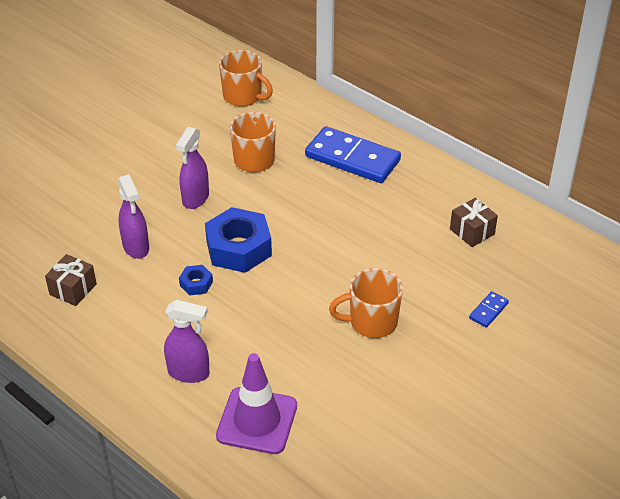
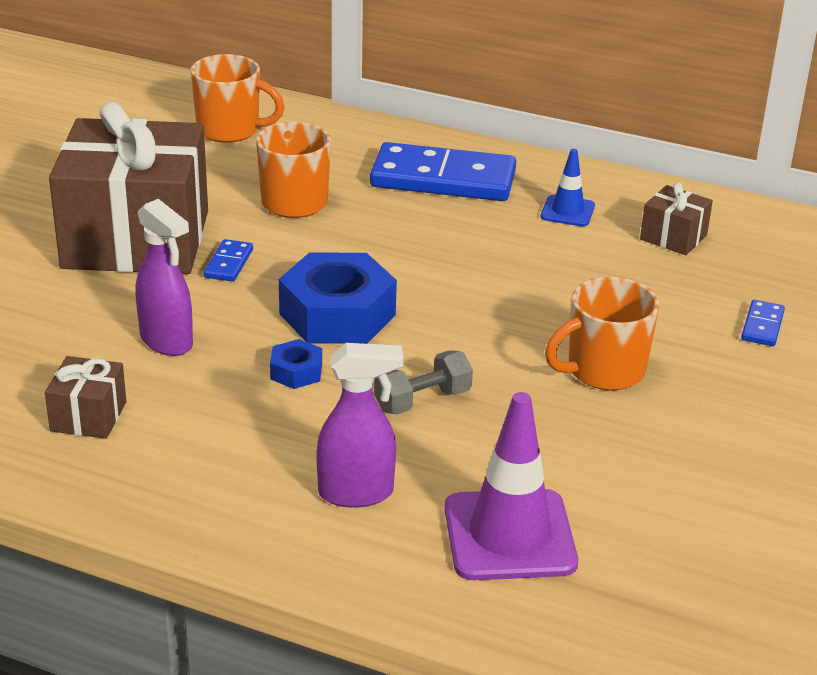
camera: 20 degrees left, 10 degrees down
(152, 171) = (136, 239): none -> brown gift
(195, 198) = (229, 263): purple spray bottle -> blue domino
(256, 319) = (422, 400): none -> grey dumbbell
(416, 198) = (567, 211): none -> blue traffic cone

